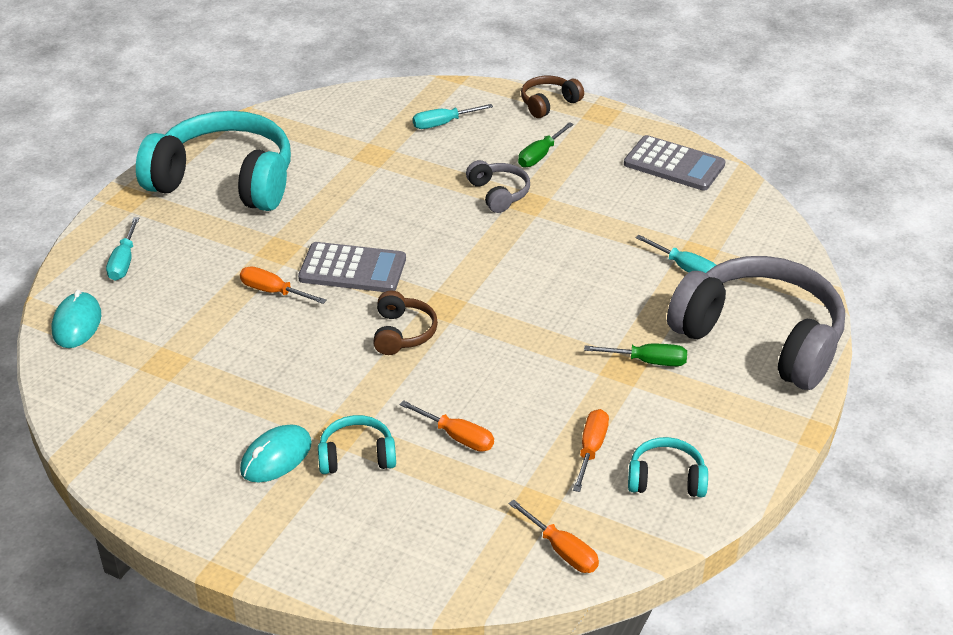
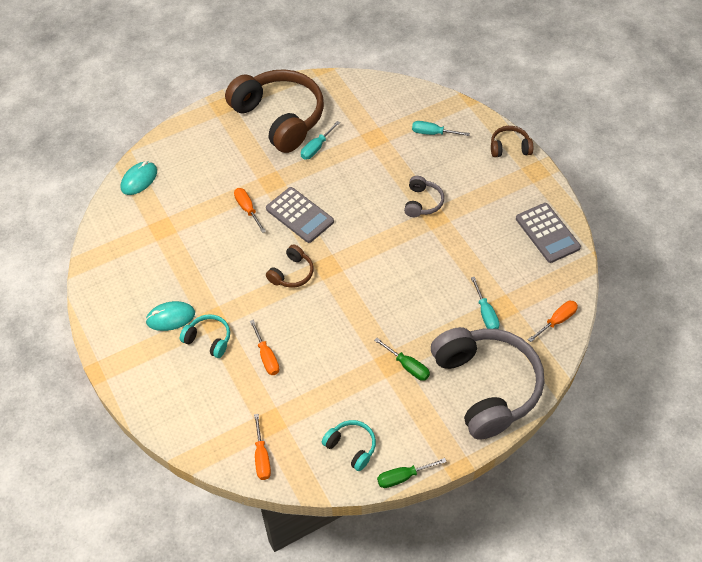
camera: 35 degrees right, 15 degrees up
(124, 261) = (189, 149): turquoise screwdriver -> turquoise screwdriver (316, 147)
(225, 181) = (279, 118): turquoise headphones -> brown headphones
(540, 155) = (471, 185): green screwdriver -> green screwdriver (403, 477)
(591, 449) = (328, 405): orange screwdriver -> orange screwdriver (557, 321)

